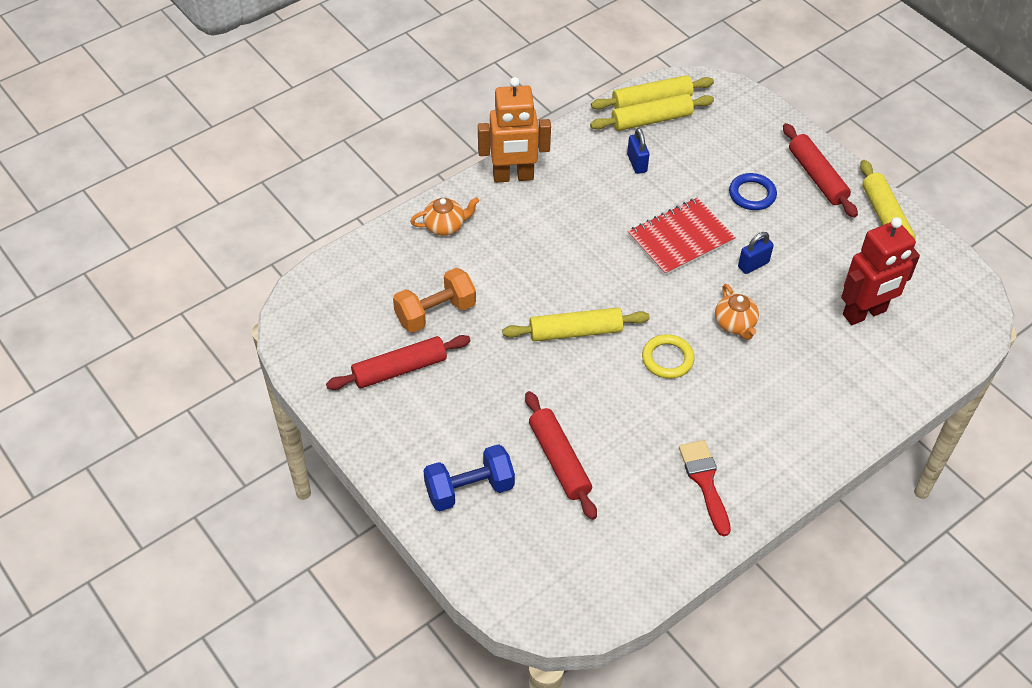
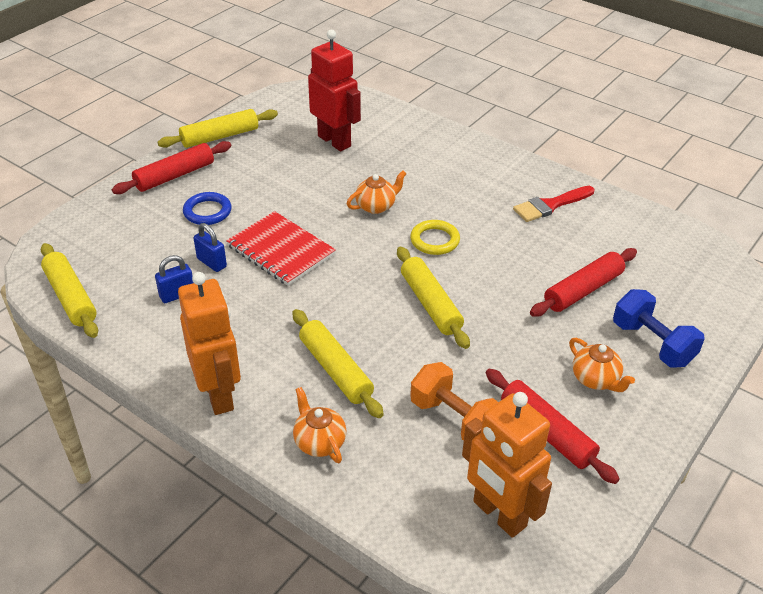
camera: 105 degrees left, 10 degrees down
(338, 314) = (499, 514): none -> orange robot
(442, 425) = (595, 379): none -> orange teapot
(651, 120) = (104, 293): yellow rolling pin -> yellow rolling pin (335, 370)
(753, 265) = (300, 202): blue padlock -> blue padlock (211, 263)

